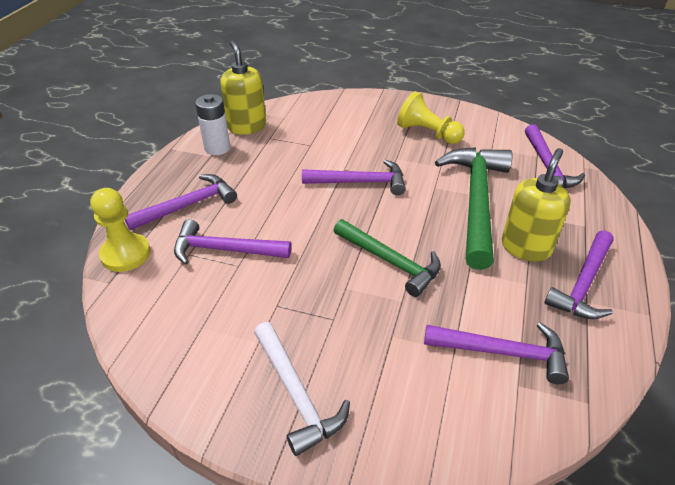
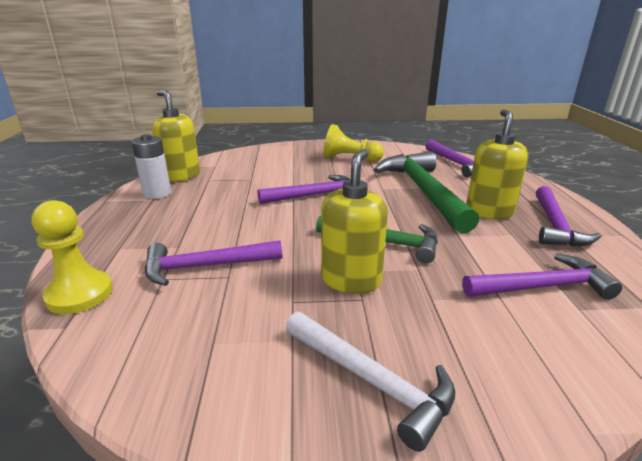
camera: 20 degrees left, 15 degrees down
(188, 205) = (144, 239): purple hammer -> none
(335, 297) = (351, 280): none -> yellow soap dispenser

